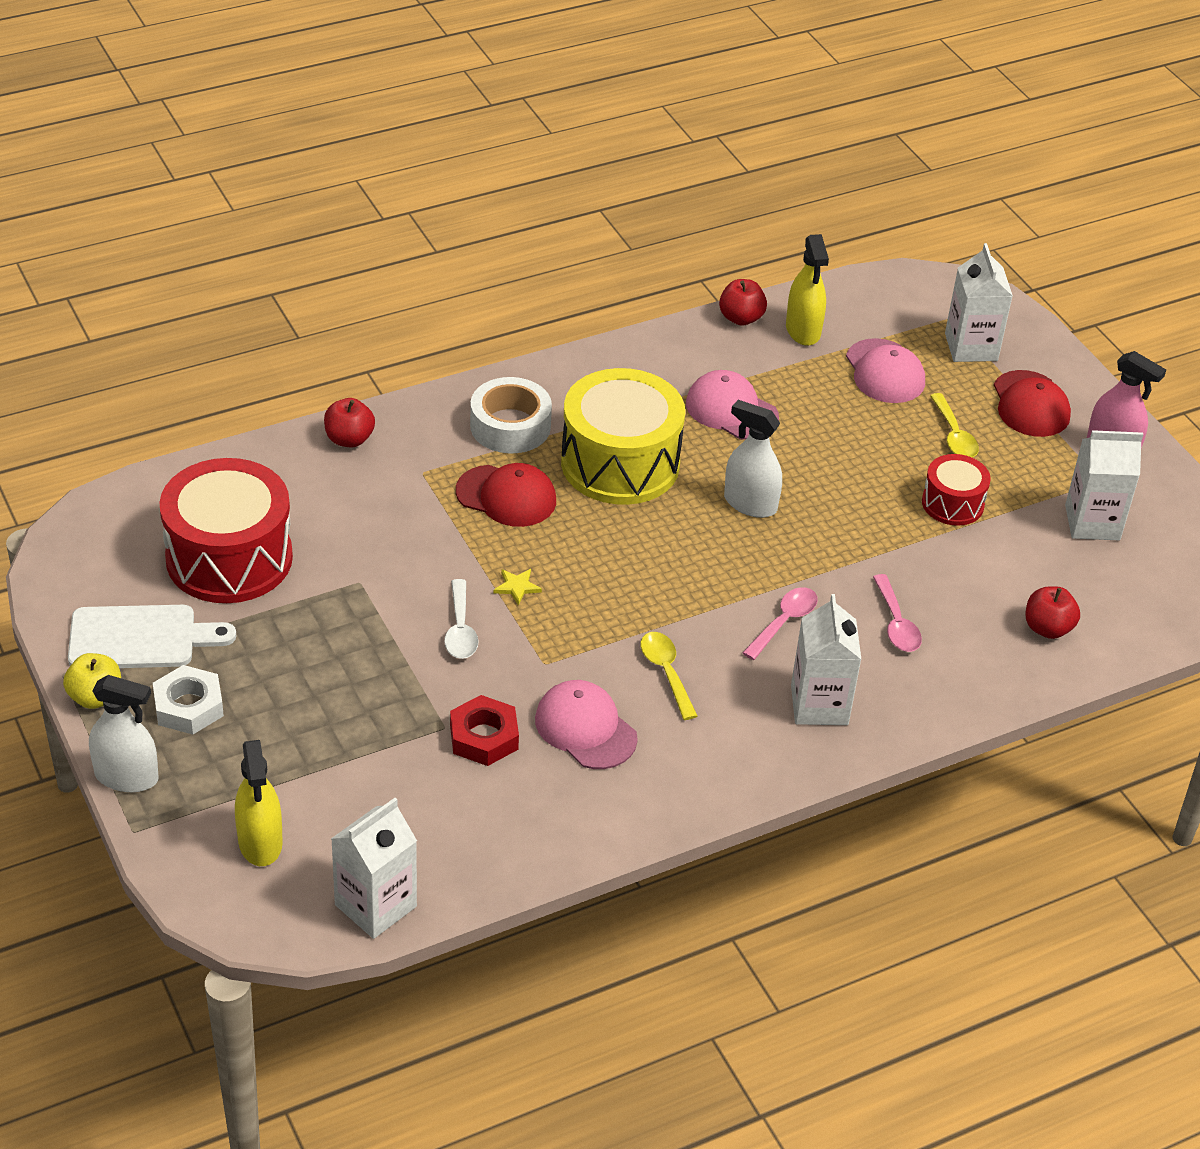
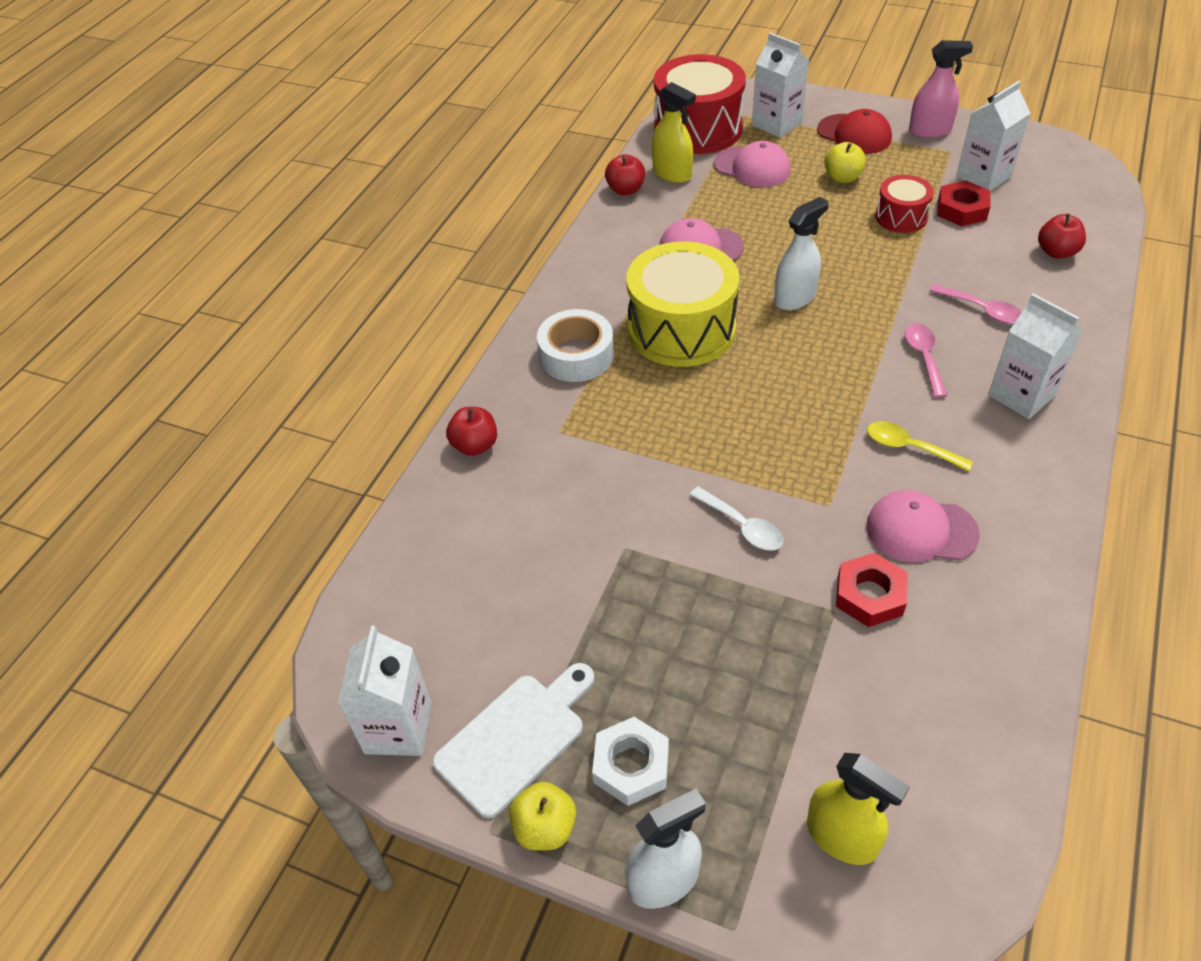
camera: 35 degrees left, 5 degrees up
(229, 558) = (502, 608): red drum -> red drum (698, 129)
(375, 905) = (993, 808): white carton -> white carton (398, 728)
(506, 496) = (640, 405): red cap -> none
(517, 587) = (735, 464): yellow star -> none
(750, 504) = (795, 298): white spray bottle -> white spray bottle turned 150 degrees clockwise
(954, 435) = (842, 178): yellow spoon -> yellow apple
(1020, 535) = (961, 210): none -> red nut

